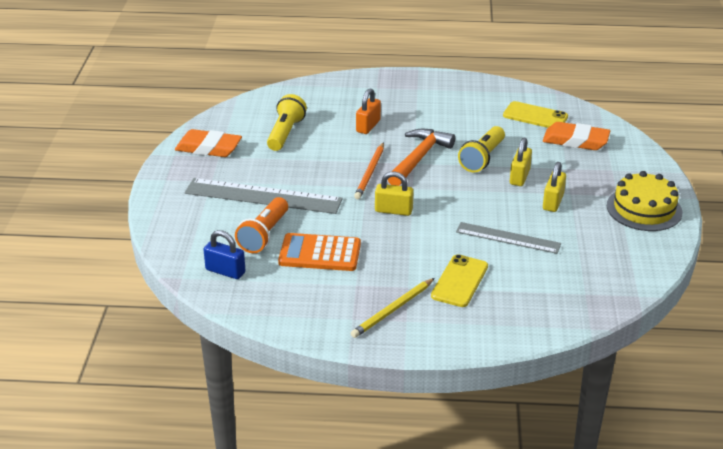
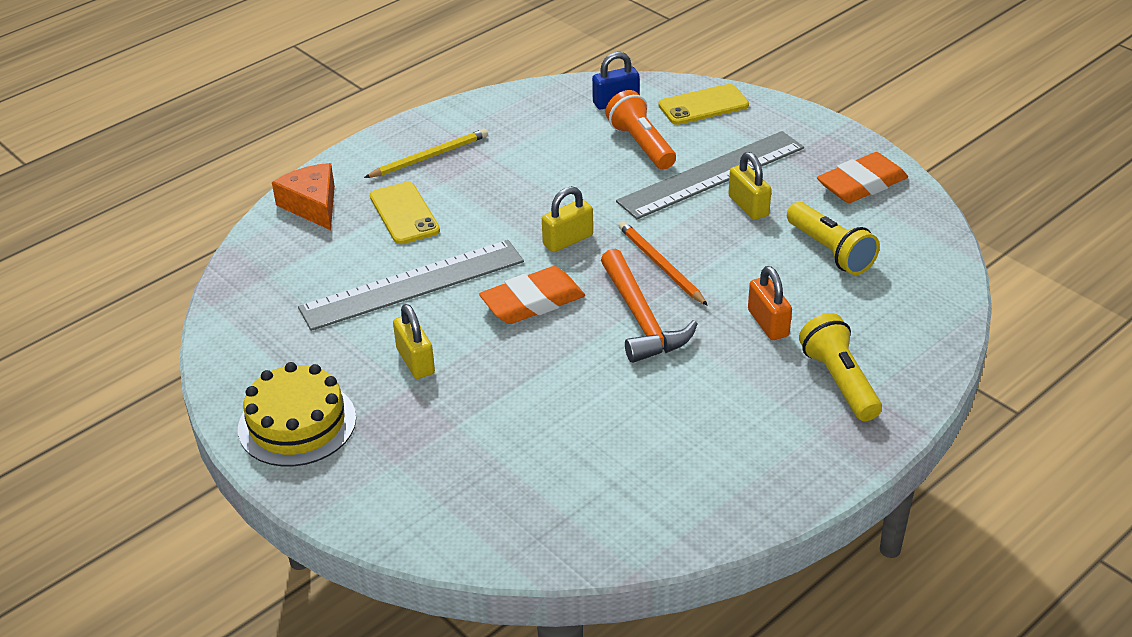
camera: 135 degrees right, 5 degrees up
(320, 253) = (566, 160): orange calculator -> none
(393, 310) = (429, 157): yellow pencil -> yellow pencil turned 60 degrees clockwise
(482, 158) = (572, 369): yellow flashlight -> yellow flashlight (839, 381)
(508, 238) = (413, 285): grey ruler -> grey ruler, size x1.59
(509, 323) = (312, 205): none -> orange cheese
(519, 177) = (495, 371): yellow padlock -> yellow padlock (748, 206)
(535, 116) = (601, 493): yellow phone -> yellow phone (703, 105)
(575, 141) = (495, 483): orange eraser -> orange eraser (532, 302)

